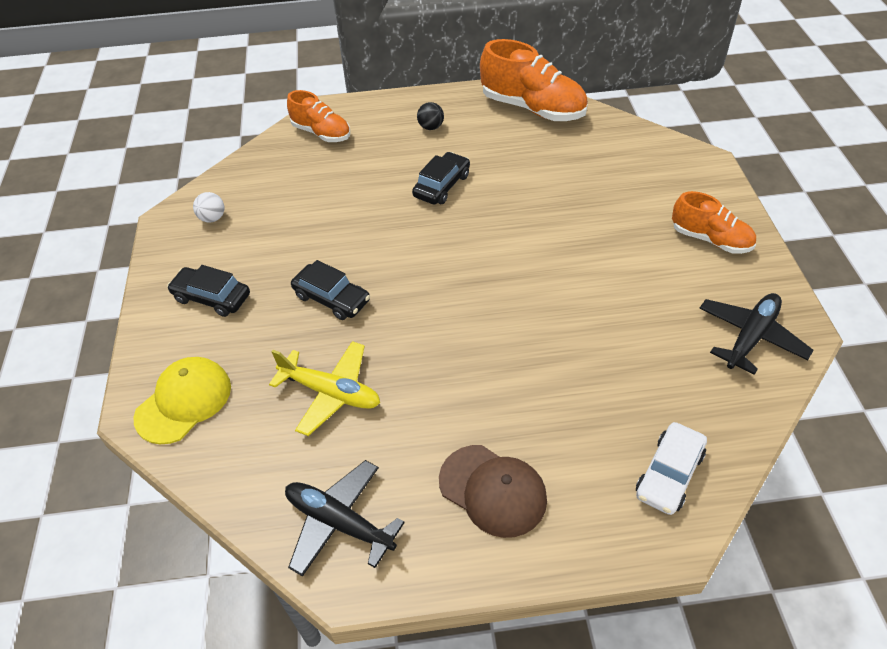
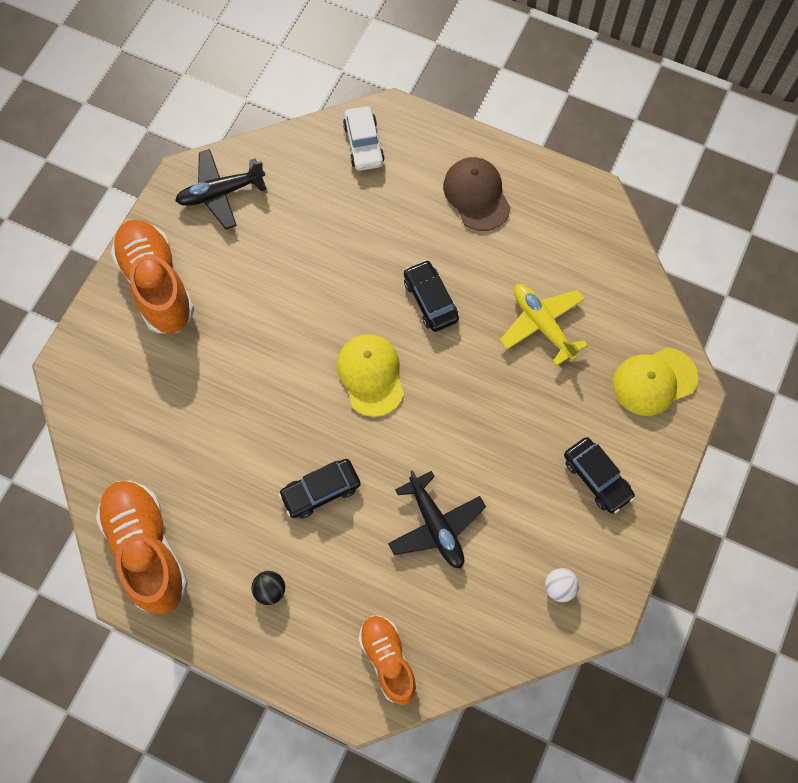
camera: 150 degrees left, 20 degrees up
(332, 298) = (496, 414): black car -> black car (430, 300)
(339, 522) = (583, 229): black plane -> black plane (436, 525)
(466, 270) = (371, 375): none -> yellow cap
(669, 474) = (363, 144): white car -> white car turned 105 degrees clockwise
(710, 239) = (157, 285): orange shoe -> orange shoe, size x1.62

